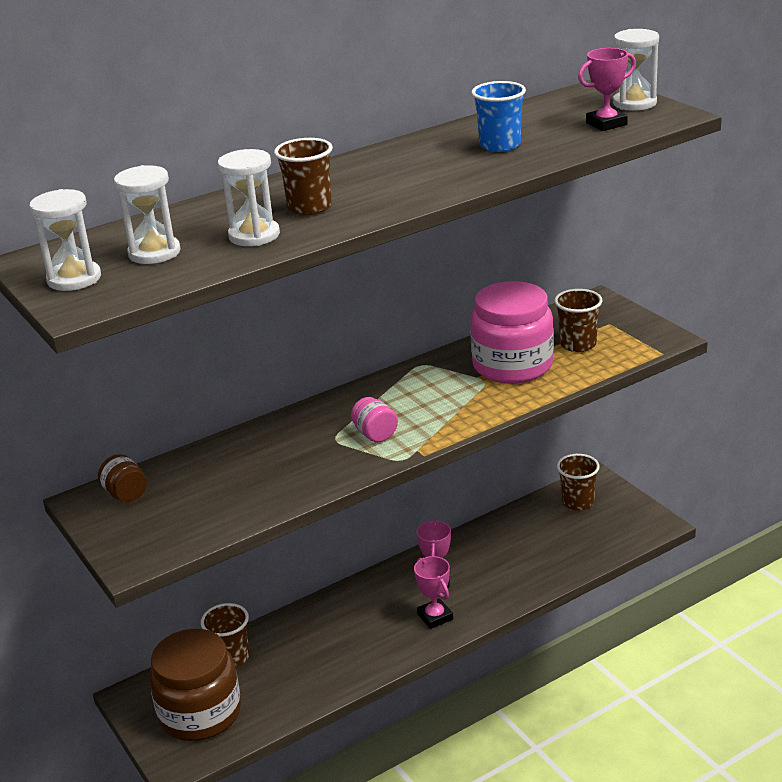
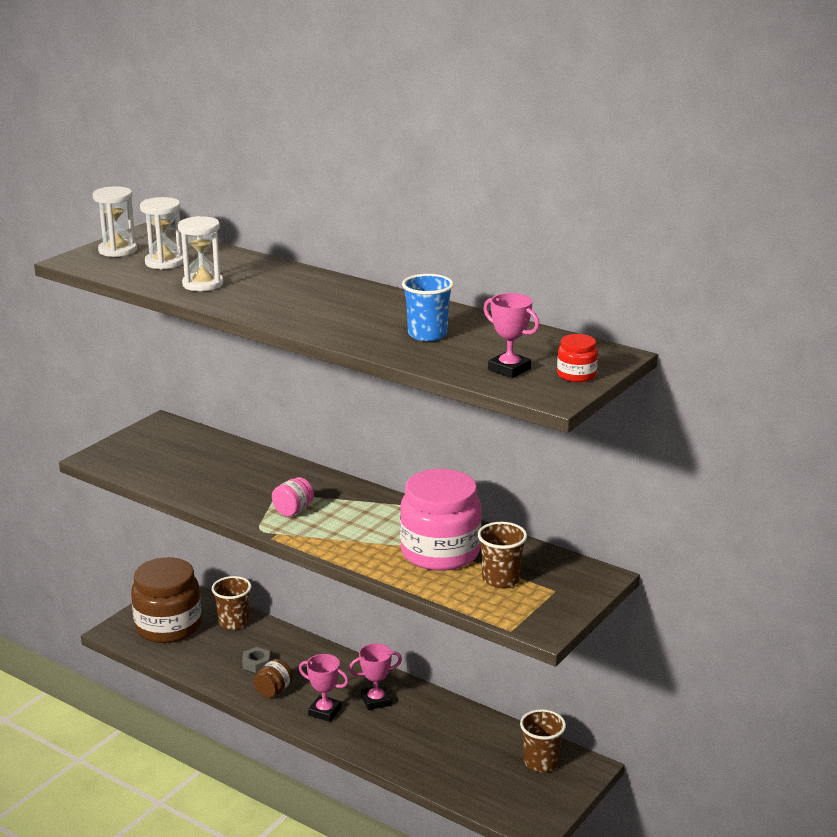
camera: 65 degrees right, 5 degrees down
(126, 494) = (174, 435): brown jar -> brown jar (273, 691)
(309, 207) = (262, 291): brown cup -> none
(321, 652) = (256, 663): none -> grey nut
(435, 617) = (324, 712): pink trophy -> pink trophy turned 75 degrees clockwise
(634, 103) = (576, 375): white hourglass -> red jar

